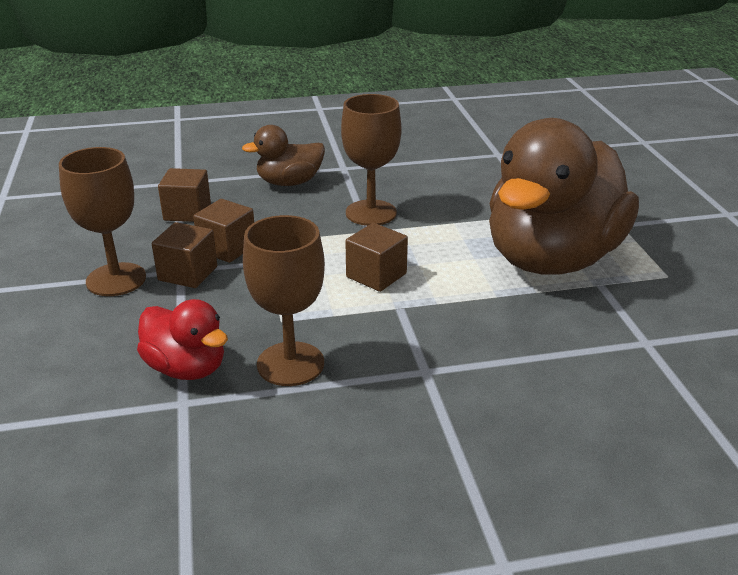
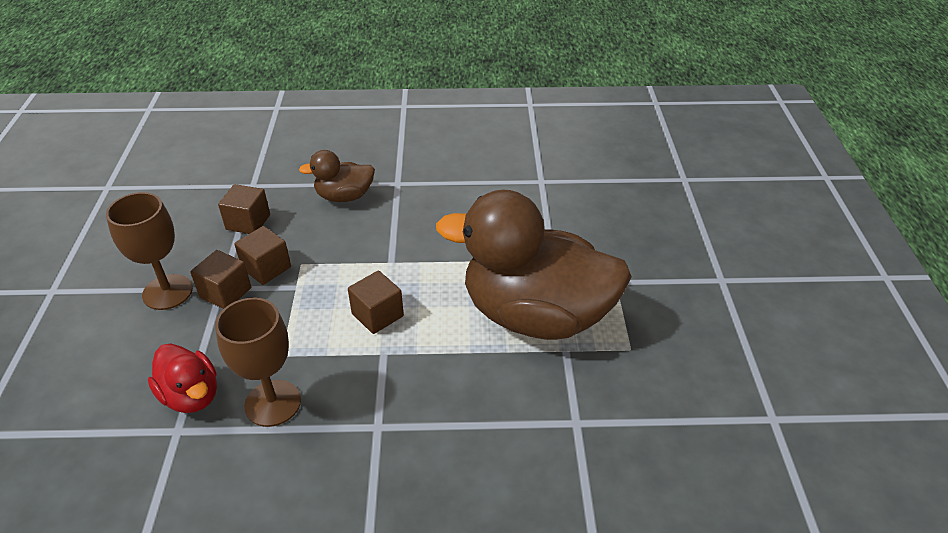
camera: 10 degrees right, 10 degrees up
(371, 213) = (400, 241): brown goblet -> none
(552, 259) = (535, 315): brown duck -> brown duck turned 60 degrees clockwise

